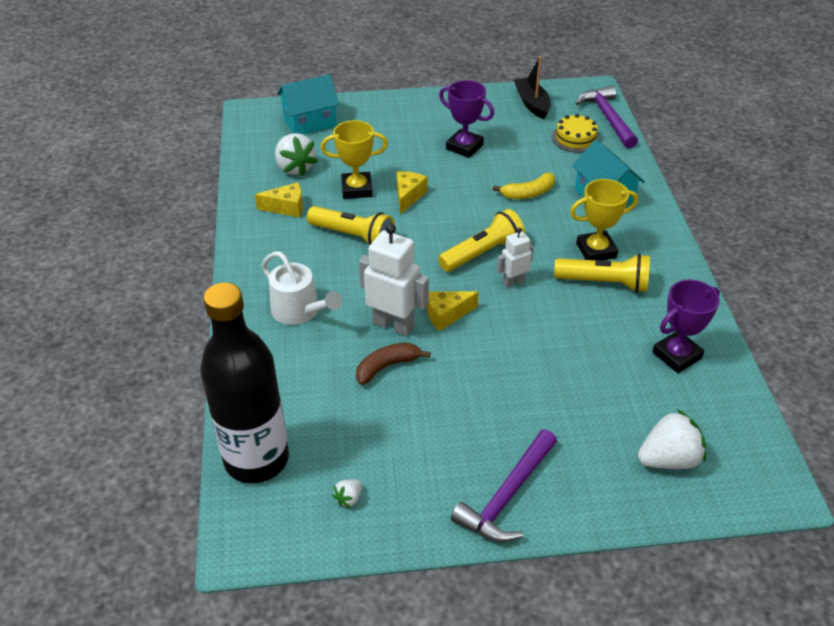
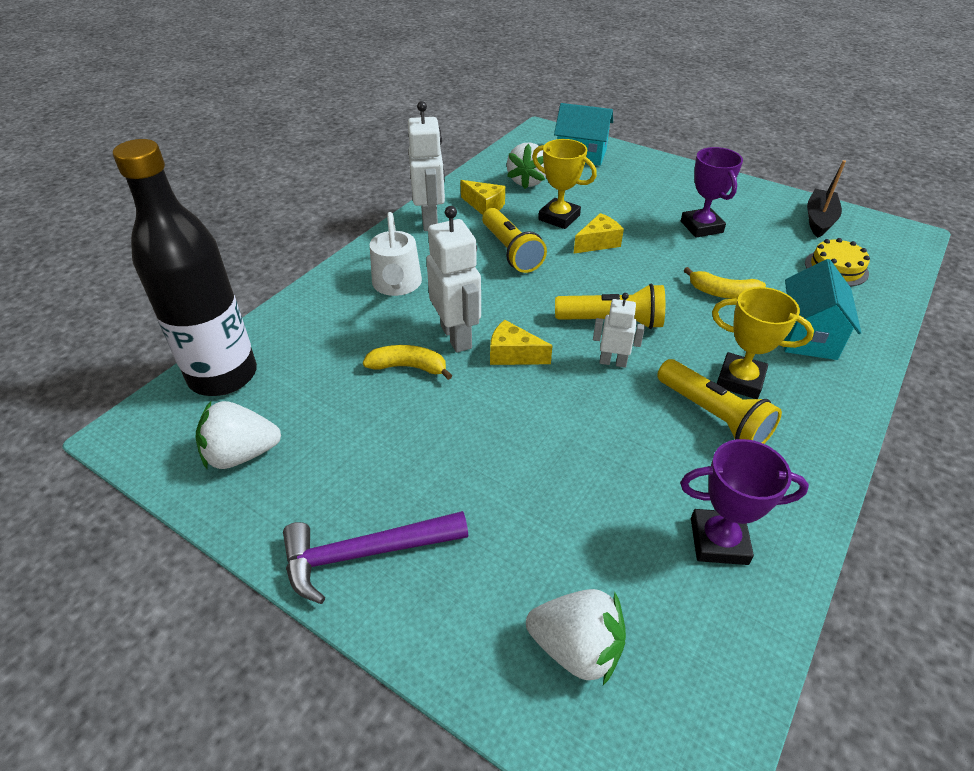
camera: 40 degrees right, 0 degrees up
(258, 243) = (430, 221): none -> white robot
(349, 498) = (241, 454): white strawberry -> white strawberry, size x2.13
(387, 366) = (408, 367): brown banana -> yellow banana
(607, 118) = (898, 265): purple hammer -> none

